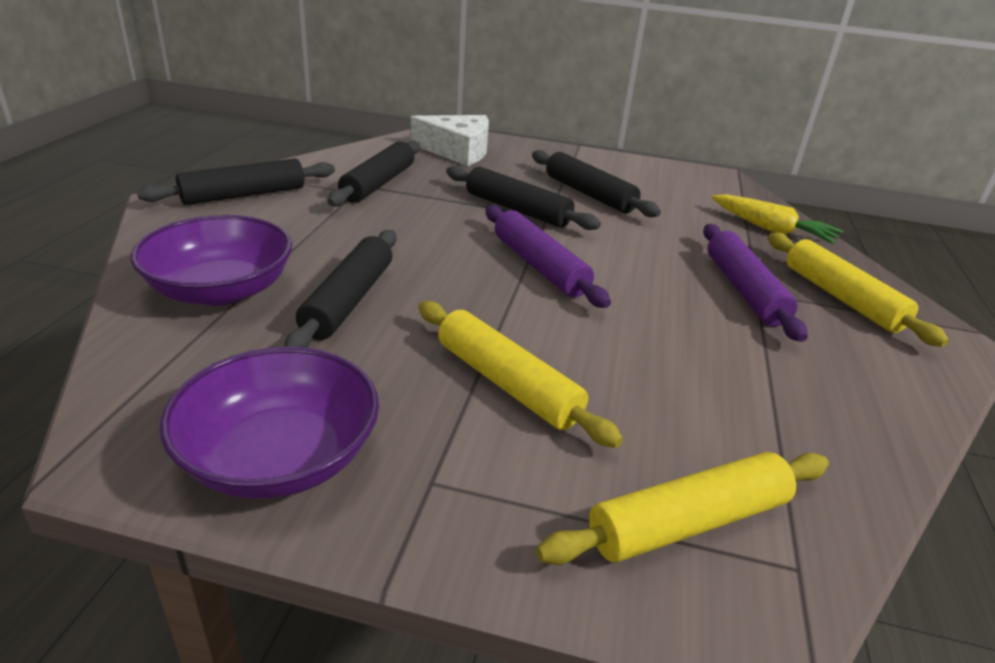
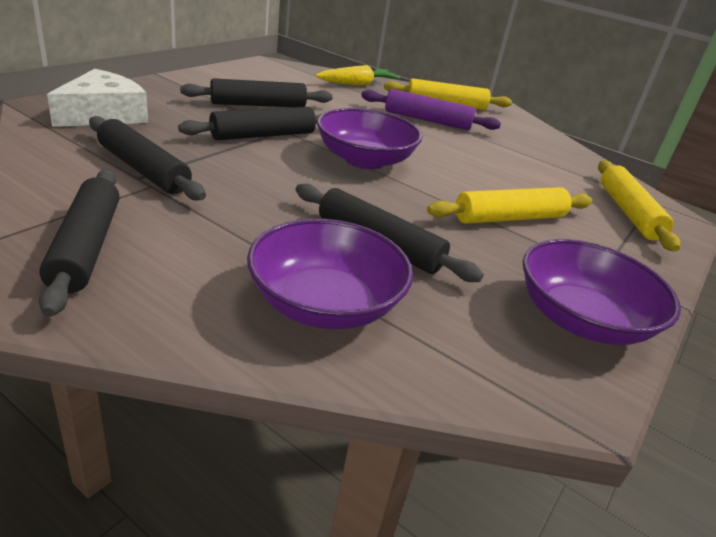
camera: 70 degrees left, 0 degrees up
(539, 266) = (364, 160): purple rolling pin -> purple bowl

